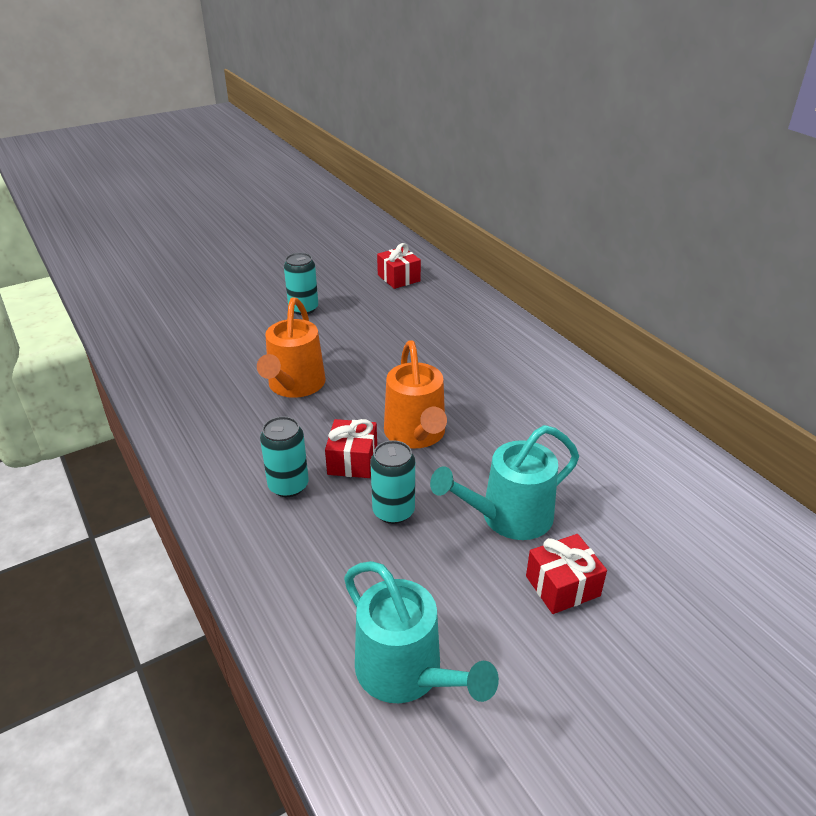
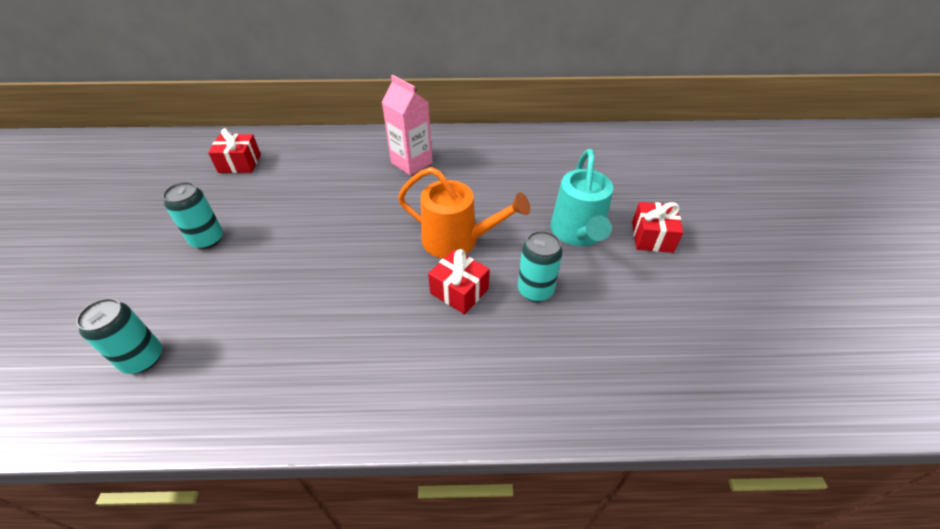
camera: 60 degrees left, 10 degrees up
(288, 486) = (459, 347): turquoise can -> turquoise can (143, 358)
(294, 385) = (322, 291): orange watering can -> none
(406, 673) = (698, 349): turquoise watering can -> none
(499, 361) = (411, 163): none -> pink carton

